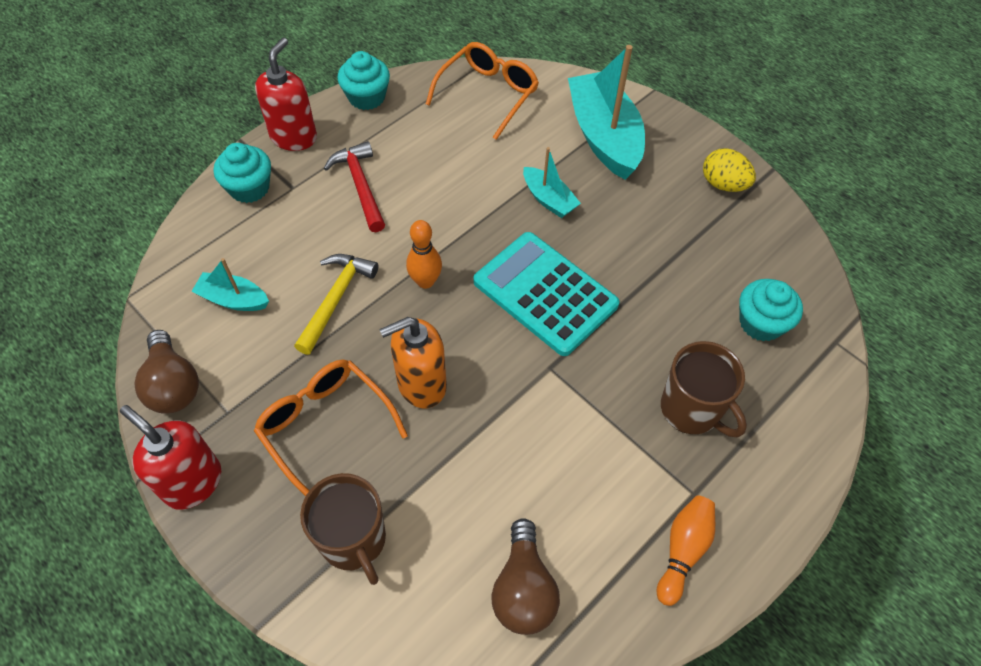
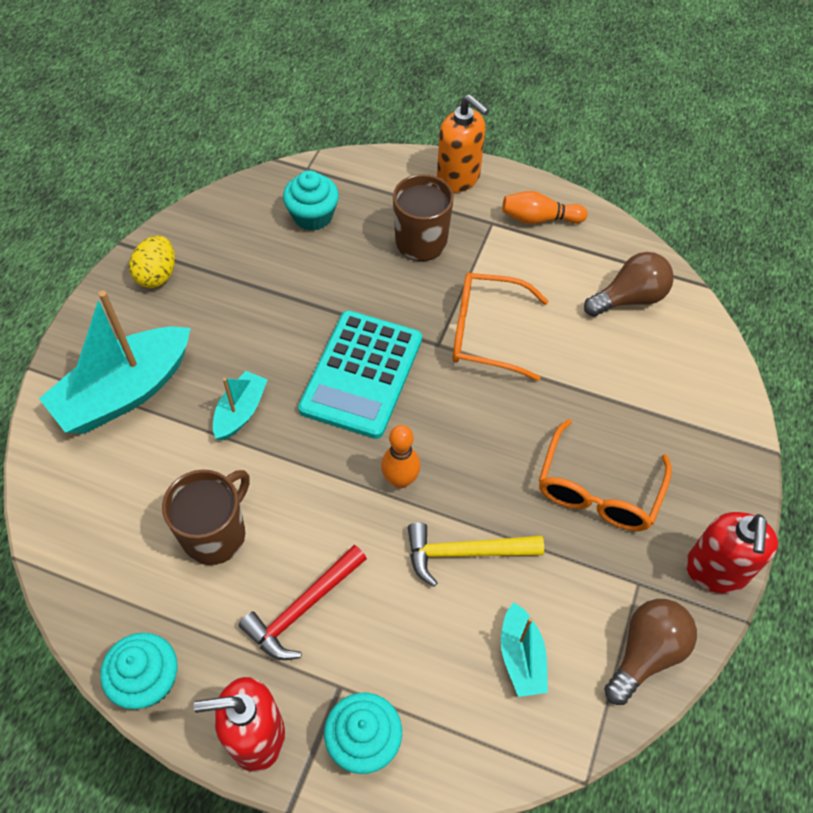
camera: 115 degrees left, 0 degrees up
(353, 540) = (672, 420): brown mug -> brown mug (215, 534)
(421, 384) = (512, 433): orange soap dispenser -> orange soap dispenser (458, 178)
(487, 95) = (95, 535): orange glasses -> orange glasses (487, 333)

